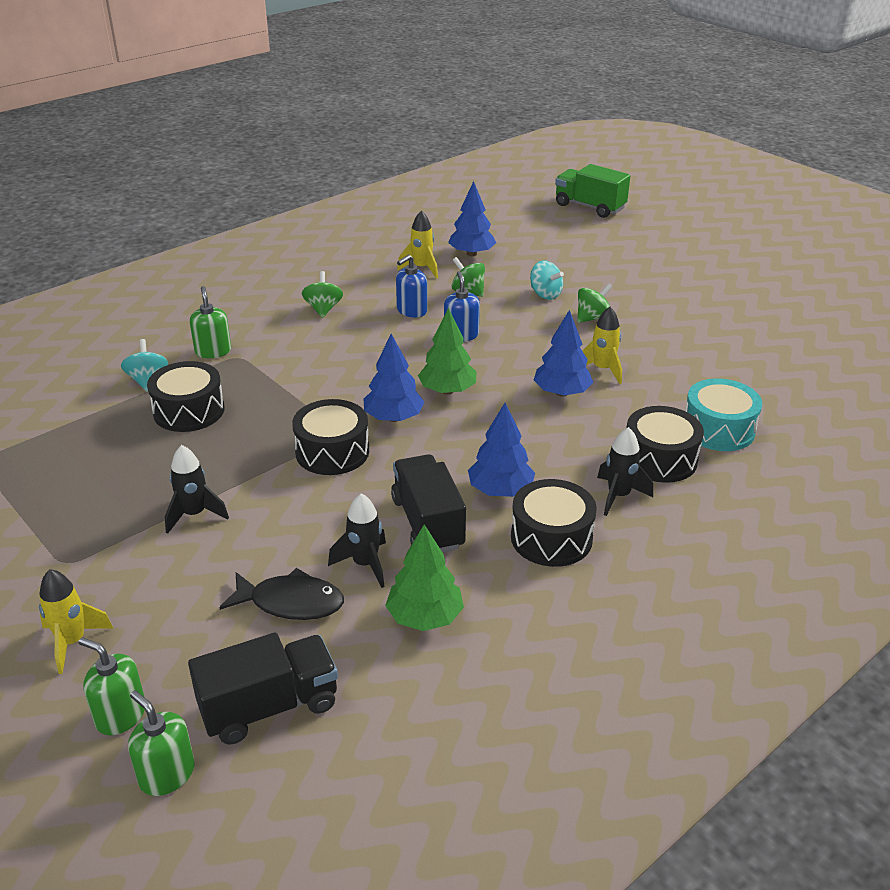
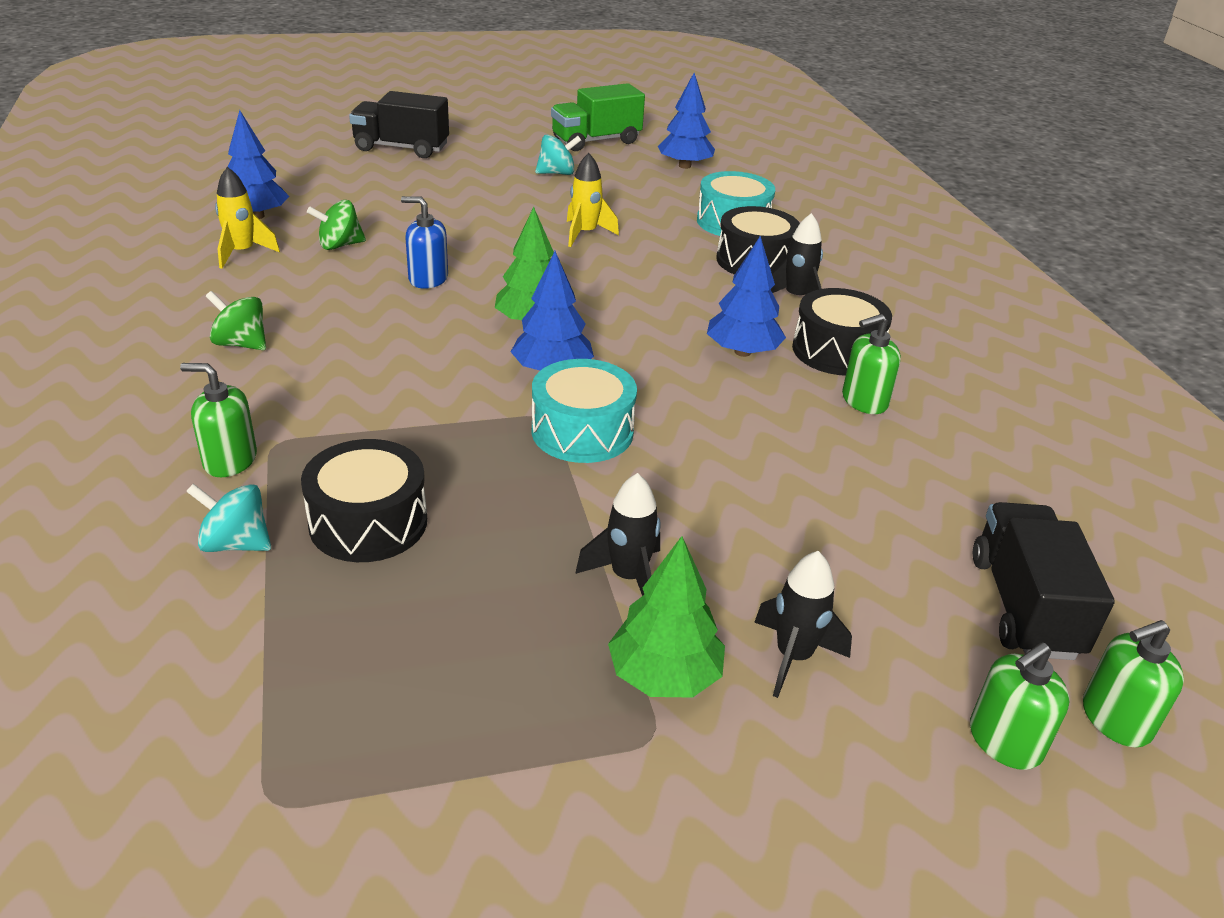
camera: 65 degrees left, 0 degrees up
(72, 642) = (842, 764): yellow rocket -> none
(290, 602) = (853, 543): black fish -> none
(332, 452) = (582, 431): black drum -> turquoise drum
(365, 564) = (814, 471): black rocket -> black rocket (793, 657)
(411, 311) = (333, 289): blue soap dispenser -> none
(425, 617) = (920, 459): green tree -> green tree (664, 675)
(428, 523) = (767, 410): black truck -> black truck (401, 148)
(485, 569) = (864, 401): none -> green soap dispenser
(545, 294) = (407, 210): turquoise spinning top -> turquoise spinning top (557, 173)
(561, 392) = (603, 266): blue tree -> blue tree (684, 166)
(589, 207) = (261, 130): green truck -> green truck (596, 141)
(592, 318) = (486, 206): green spinning top -> none

